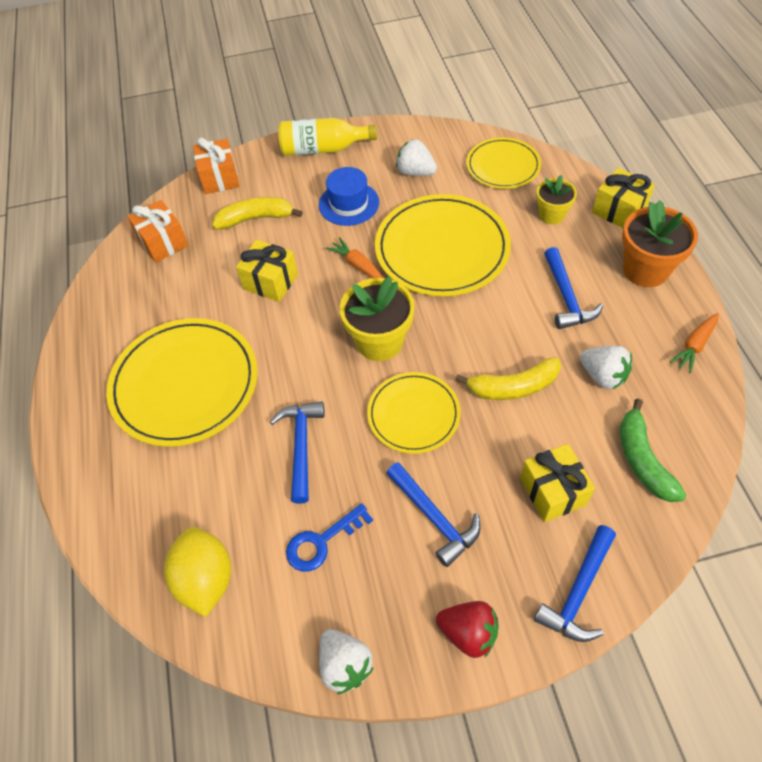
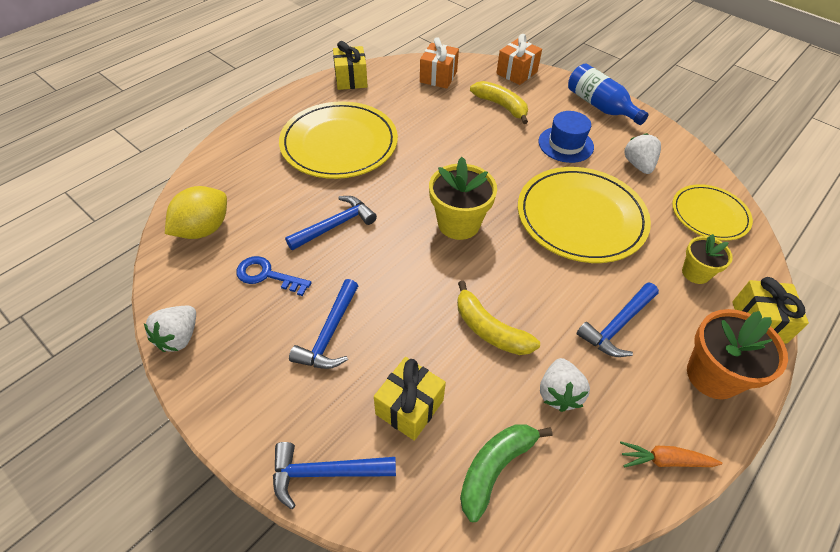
camera: 50 degrees right, 5 degrees down
(270, 282) = (456, 140): yellow gift -> yellow gift (351, 79)
(323, 149) = (600, 106): yellow bottle -> blue bottle
(357, 265) = (515, 177): orange carrot -> none
(413, 414) = (411, 276): yellow plate -> none
(468, 633) = (244, 405): red strawberry -> none

